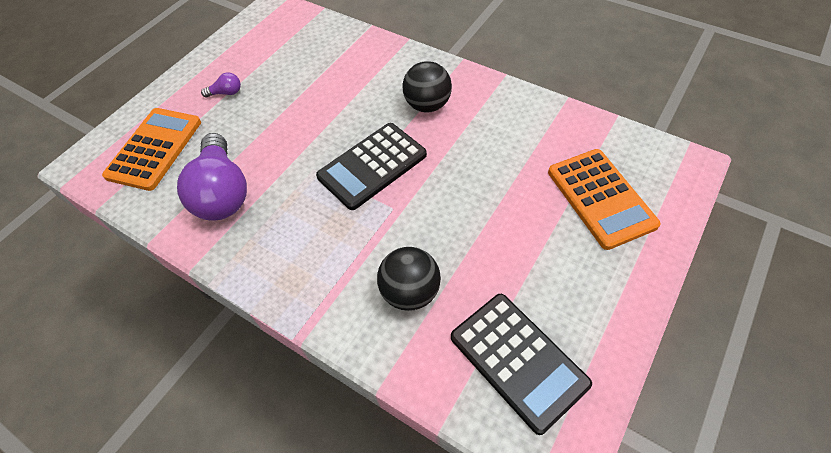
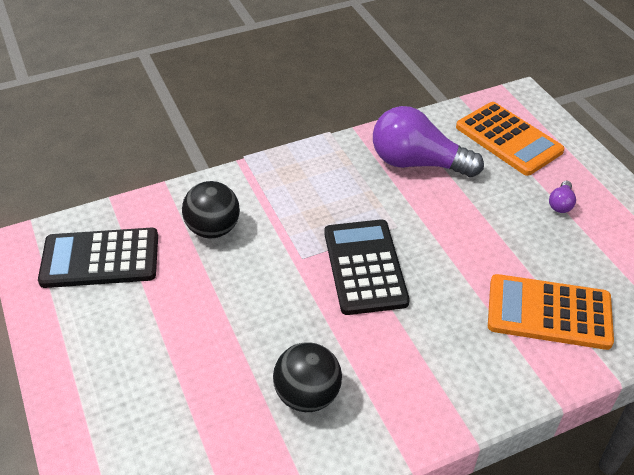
camera: 120 degrees right, 10 degrees down
(427, 105) = (416, 354): black ball -> black ball (307, 395)
(600, 198) = (160, 422): orange calculator -> orange calculator (549, 312)

